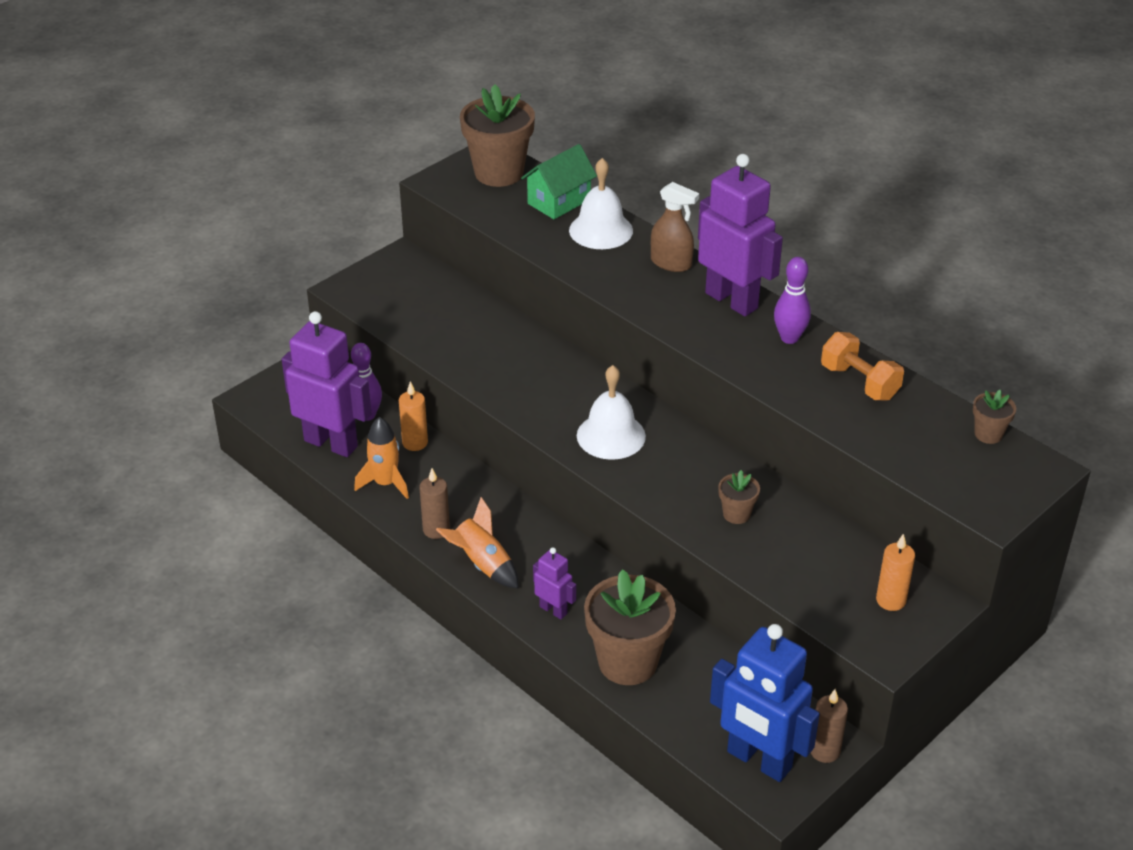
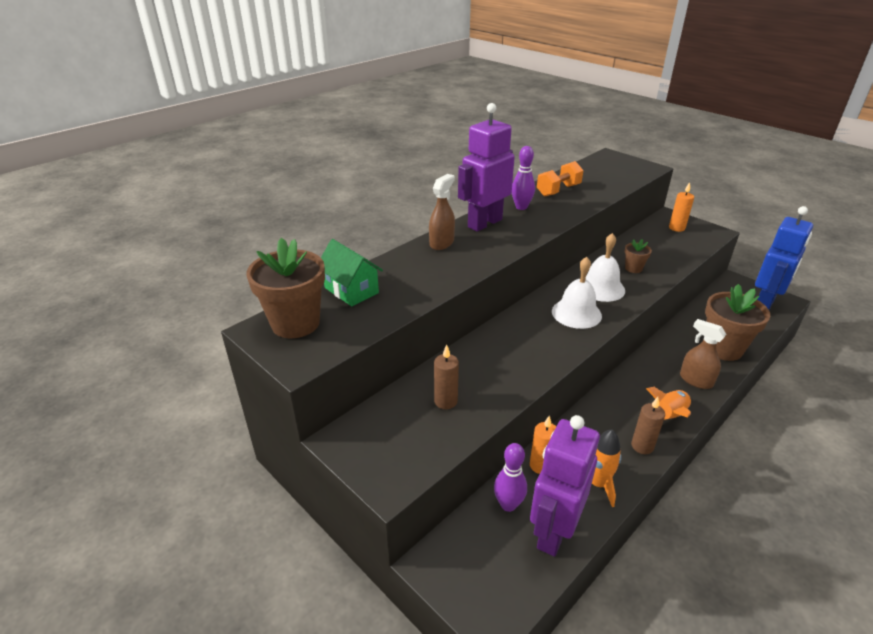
camera: 90 degrees left, 5 degrees down
(553, 610) = (695, 380): purple robot -> brown spray bottle
(601, 230) = (396, 271): white bell -> white bell (601, 288)
(825, 751) = (743, 284): brown candle -> brown candle (445, 401)
(988, 434) = (589, 164): brown flower pot -> none

